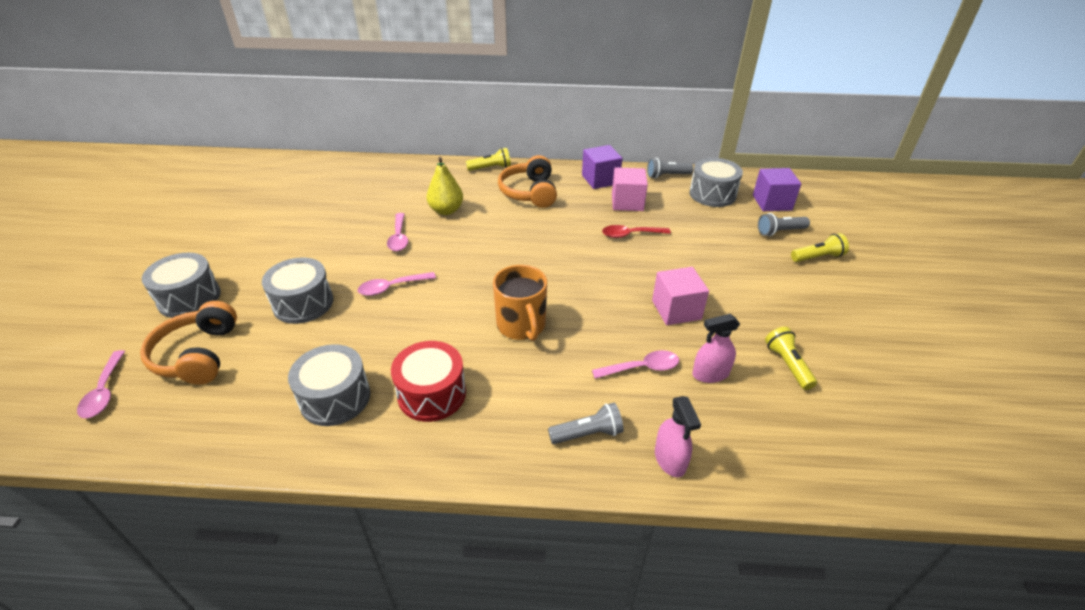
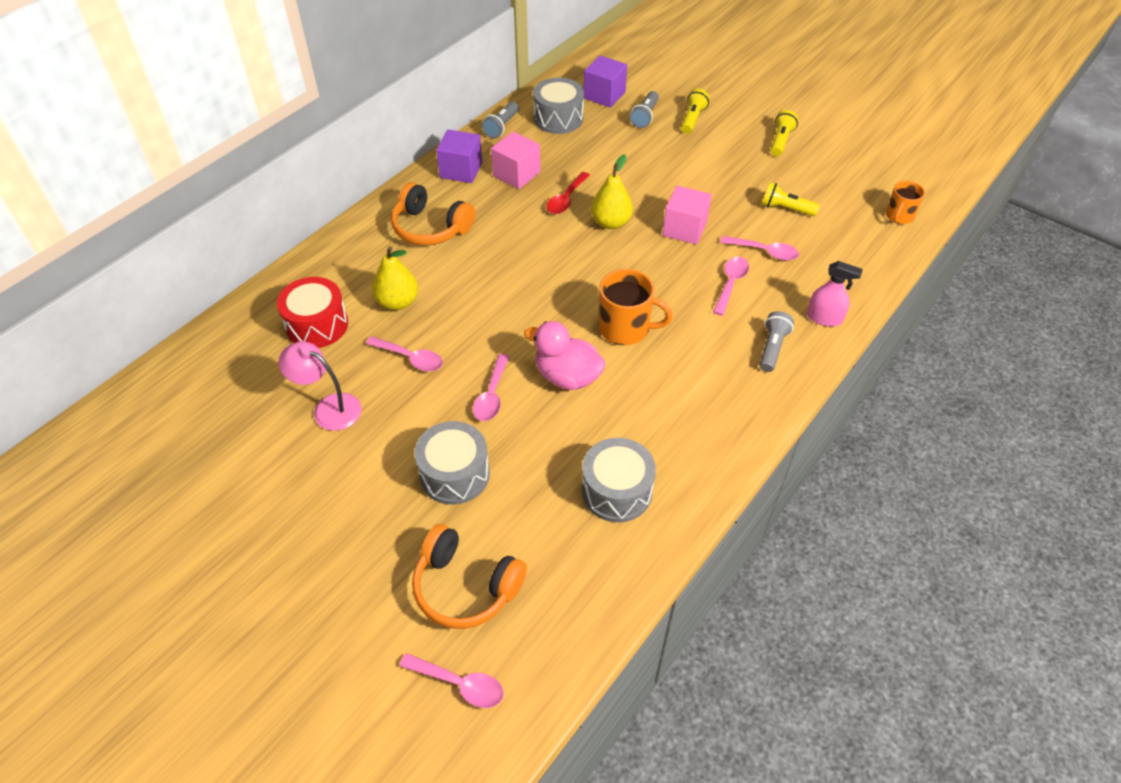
camera: 55 degrees left, 10 degrees up
(189, 298) = (352, 575): grey drum -> none
(329, 226) = (329, 408): none -> pink lamp
(432, 394) = (662, 422): red drum -> red drum (317, 325)
(440, 316) = (567, 376): none -> pink duck
(490, 168) = (352, 233): yellow flashlight -> yellow flashlight (780, 141)
(632, 267) = (611, 222): none -> yellow pear
(710, 374) = (764, 252): pink spray bottle -> pink spoon
(902, 464) = (899, 216): none -> orange mug

